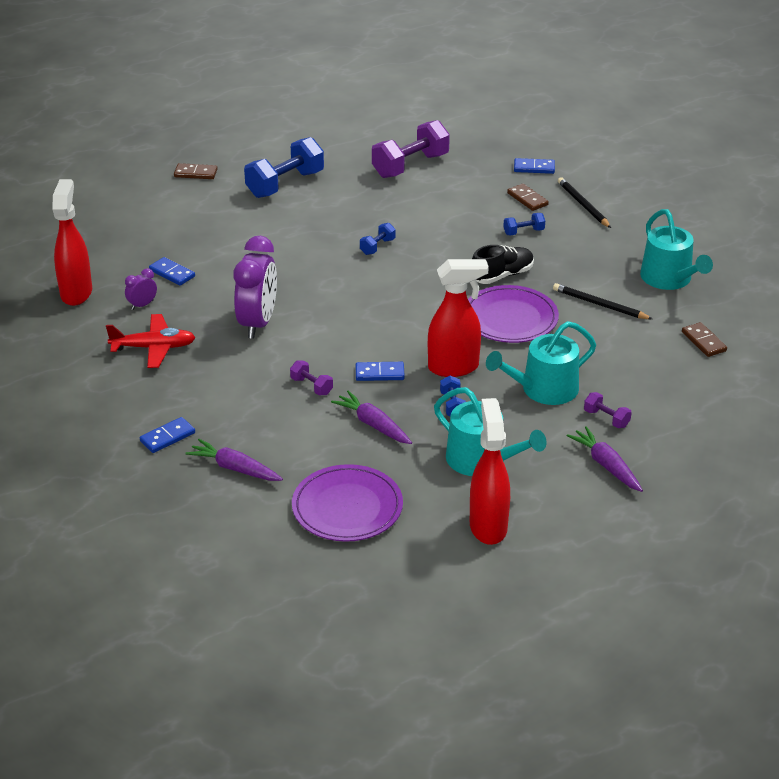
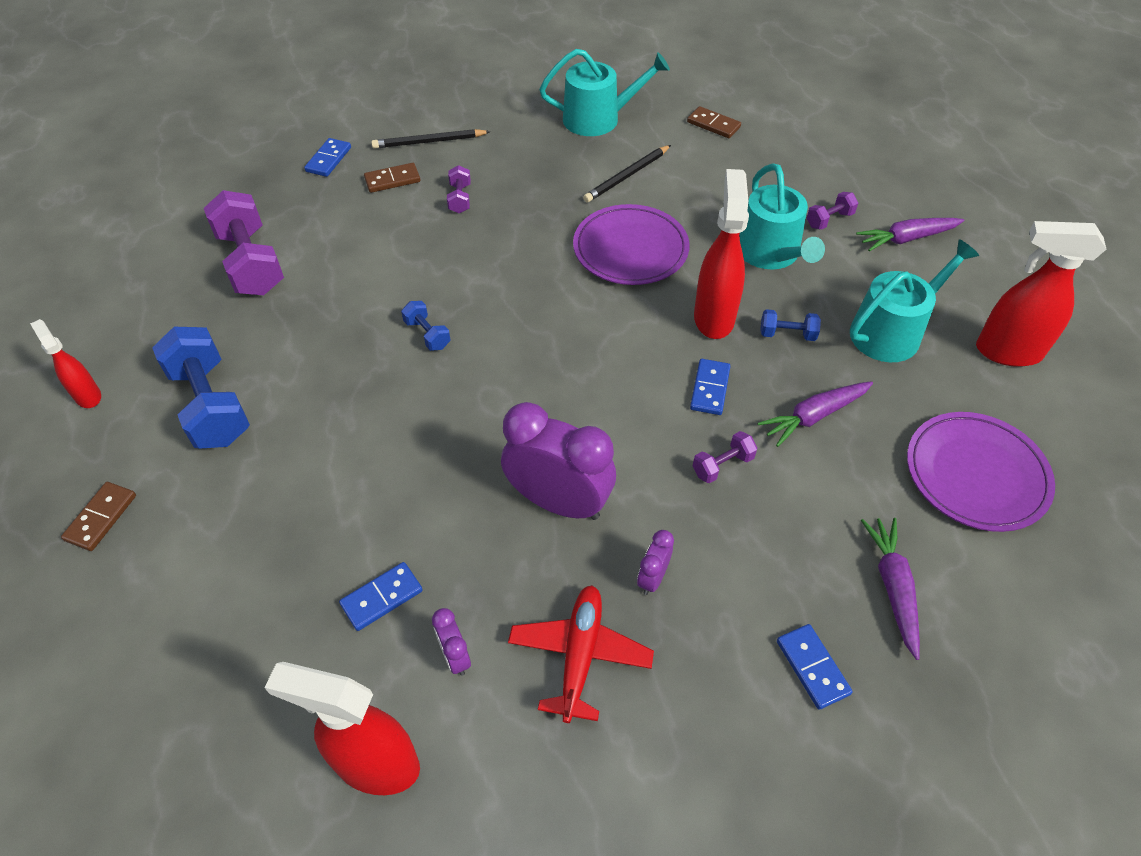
camera: 75 degrees left, 15 degrees up
(213, 367) = (652, 578): none -> purple clock
(235, 468) = (892, 588): purple carrot -> purple carrot turned 135 degrees clockwise
(276, 143) = (88, 396): none -> red spray bottle
(502, 275) = (541, 236): black shoe -> none
(523, 232) = (460, 199): blue dumbbell -> purple dumbbell
(703, 341) = (713, 125): brown domino -> brown domino turned 45 degrees clockwise

